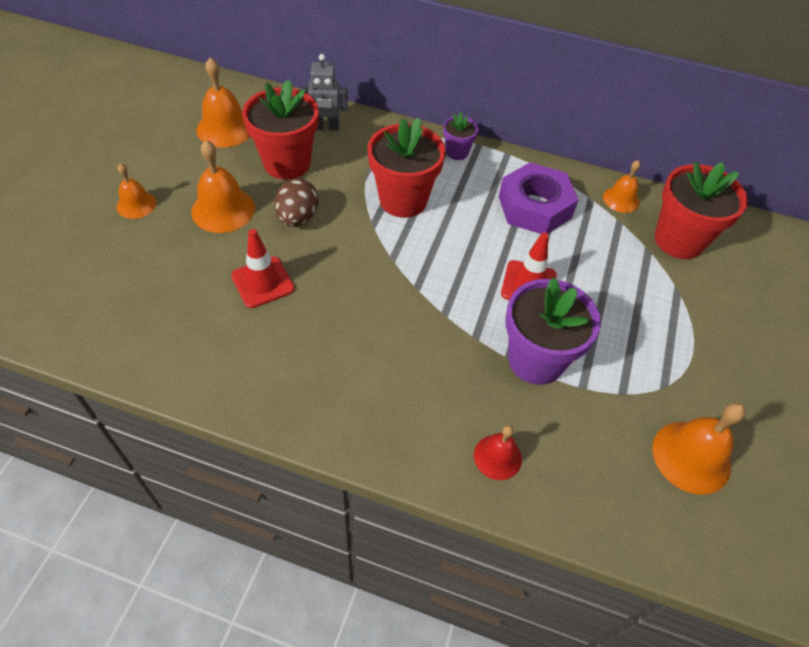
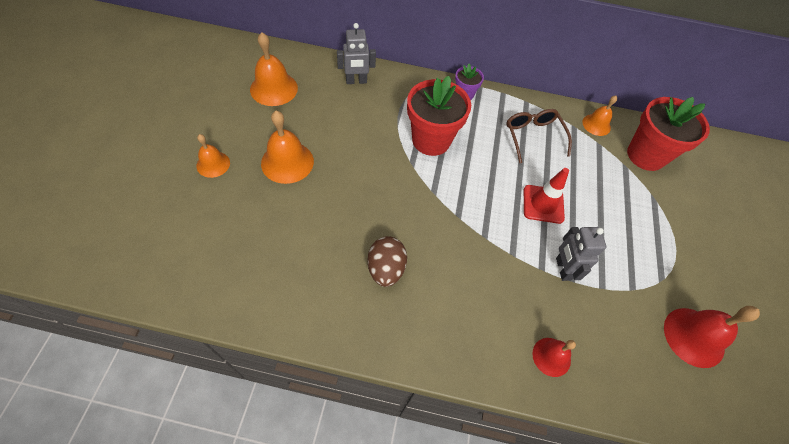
camera: 10 degrees left, 5 degrees up
(263, 282) = (334, 224): red traffic cone -> none
(287, 163) = (331, 116): red flower pot -> none
(298, 218) = (350, 163): brown egg -> brown egg (386, 269)
(534, 207) = (533, 137): purple nut -> brown glasses
(536, 360) = (562, 269): purple flower pot -> grey robot
(691, 456) = (694, 337): orange bell -> red bell

